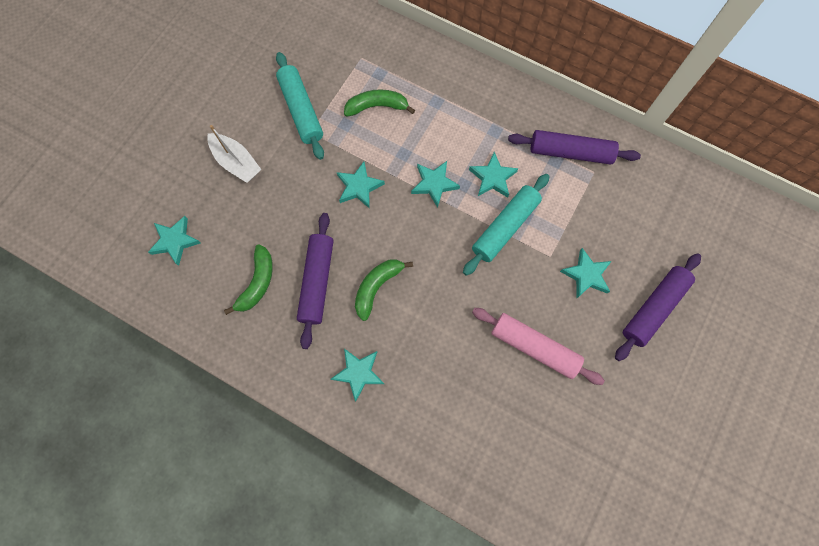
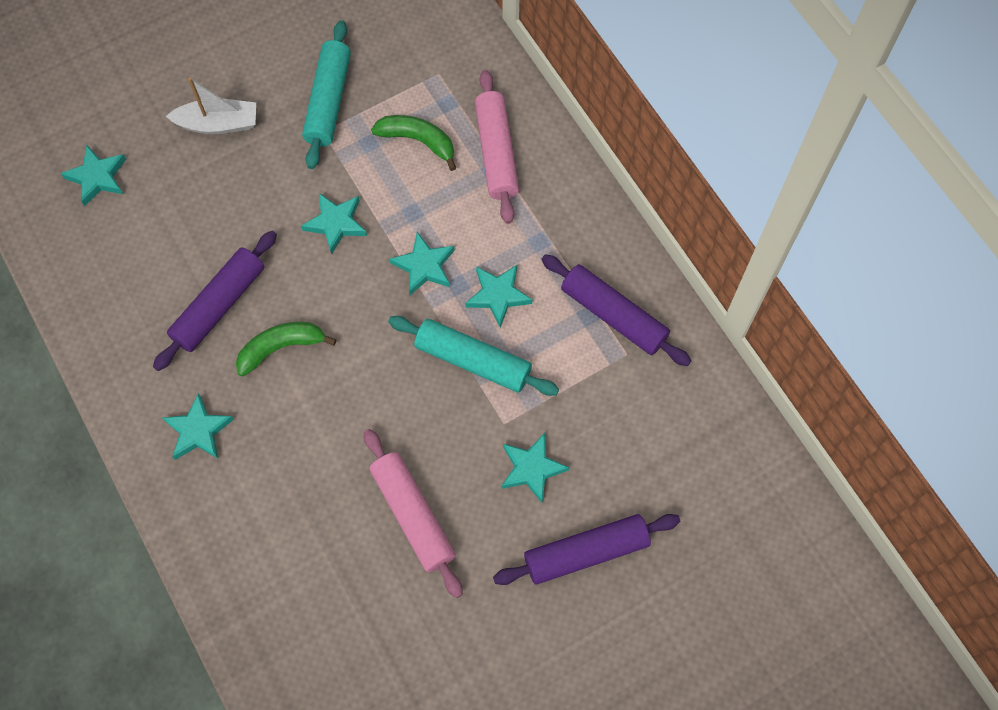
camera: 30 degrees right, 5 degrees down
(236, 162) = (218, 124): white boat -> white boat turned 75 degrees counterclockwise
(257, 283) = (154, 271): green banana -> none
(431, 89) = (496, 152): none -> pink rolling pin
(505, 227) = (473, 360): turquoise rolling pin -> turquoise rolling pin turned 45 degrees clockwise

